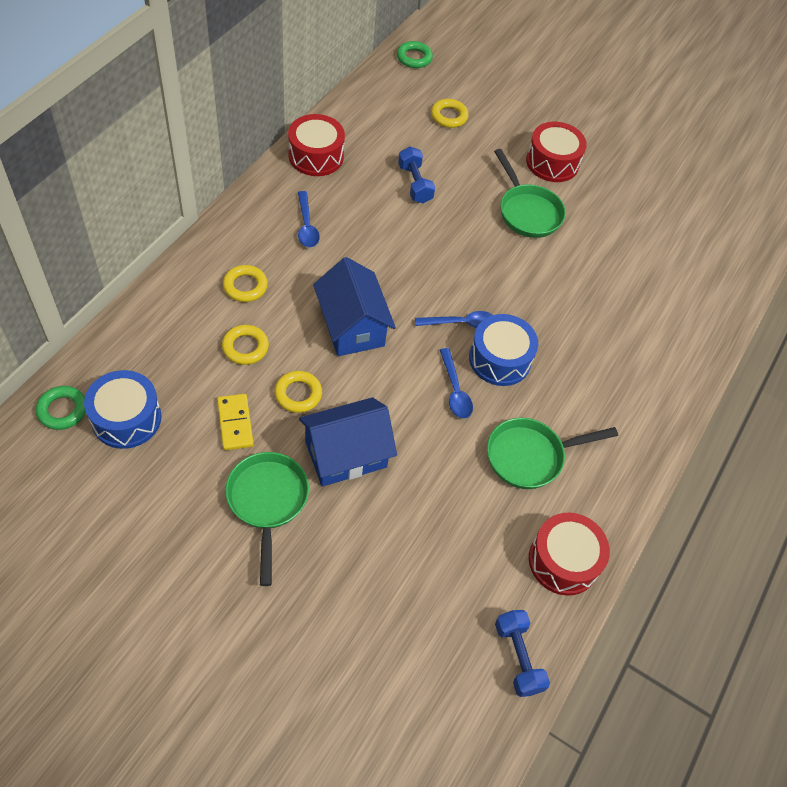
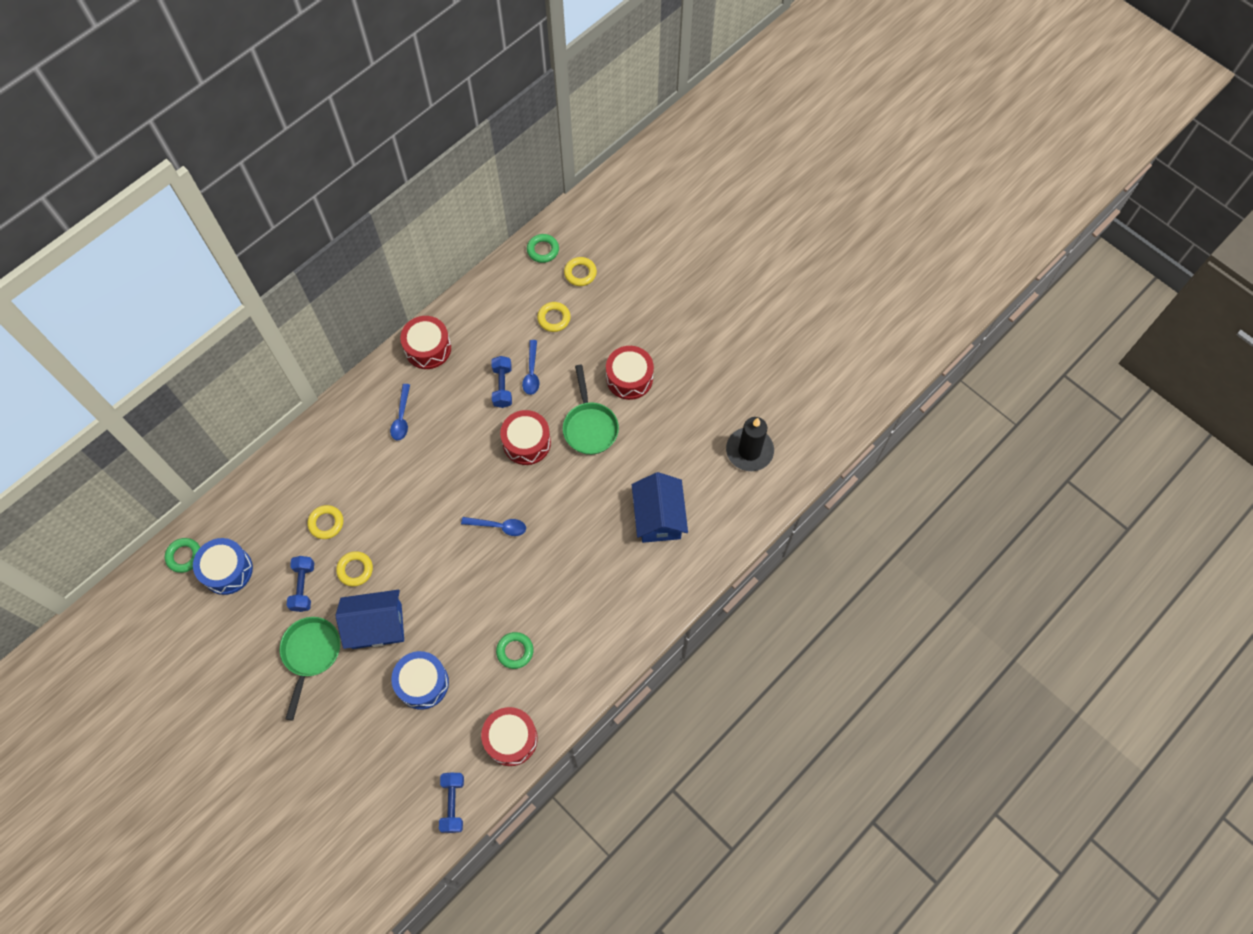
camera: 20 degrees right, 10 degrees up
(235, 423) = (303, 587): yellow domino -> blue dumbbell
(245, 286) = (339, 468): yellow ring -> yellow ring (580, 273)
(352, 326) = (412, 516): blue house -> blue house (658, 517)
(455, 390) = (475, 585): blue spoon -> blue spoon (531, 373)
(462, 235) = (526, 442): none -> red drum
(500, 359) = (519, 563): blue drum -> blue drum (422, 683)
(530, 456) = (515, 651): green pan -> green ring
(708, 215) = (749, 451): none -> black candle

